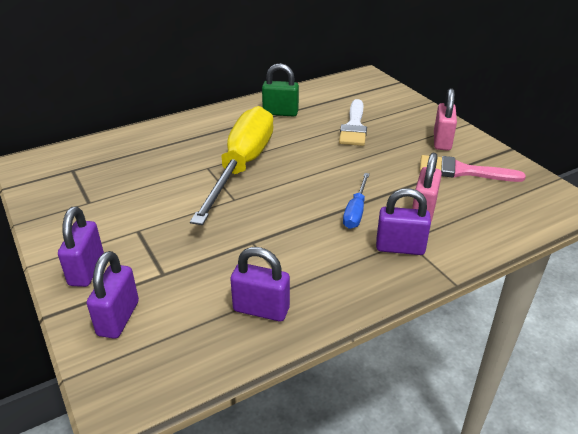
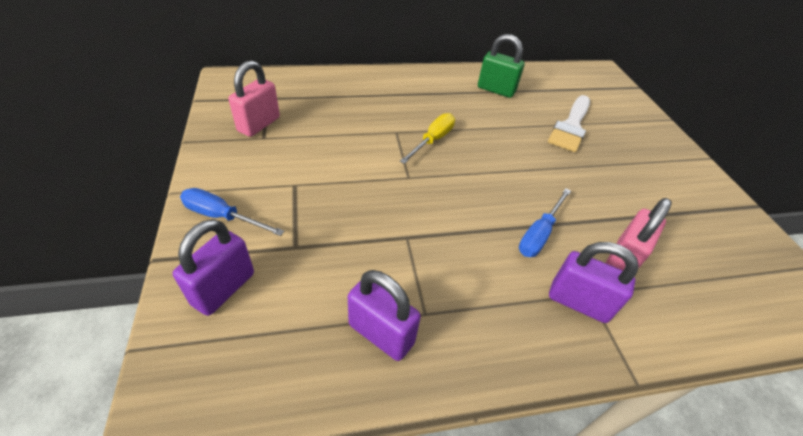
camera: 15 degrees right, 10 degrees up
(86, 270) = (222, 216): purple padlock -> blue screwdriver
(242, 166) = (432, 140): yellow screwdriver -> yellow screwdriver, size x0.43
(442, 141) = (670, 172): pink padlock -> pink padlock (259, 124)
(462, 171) = (687, 218): pink brush -> none

